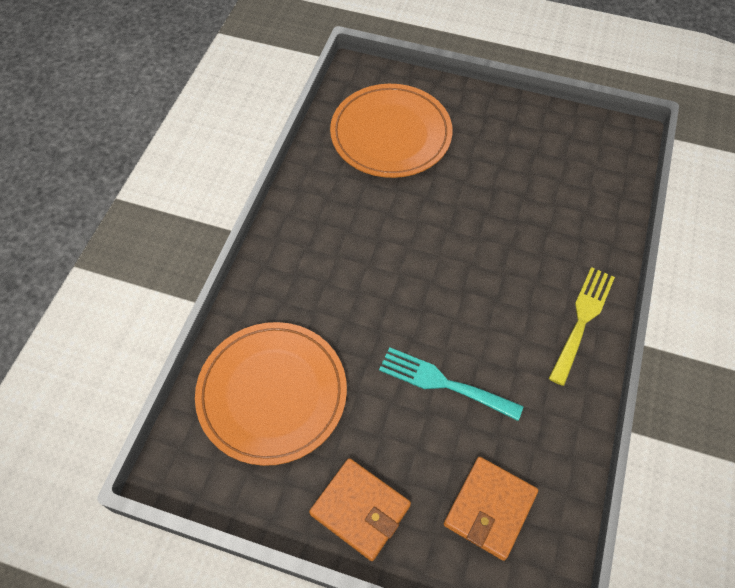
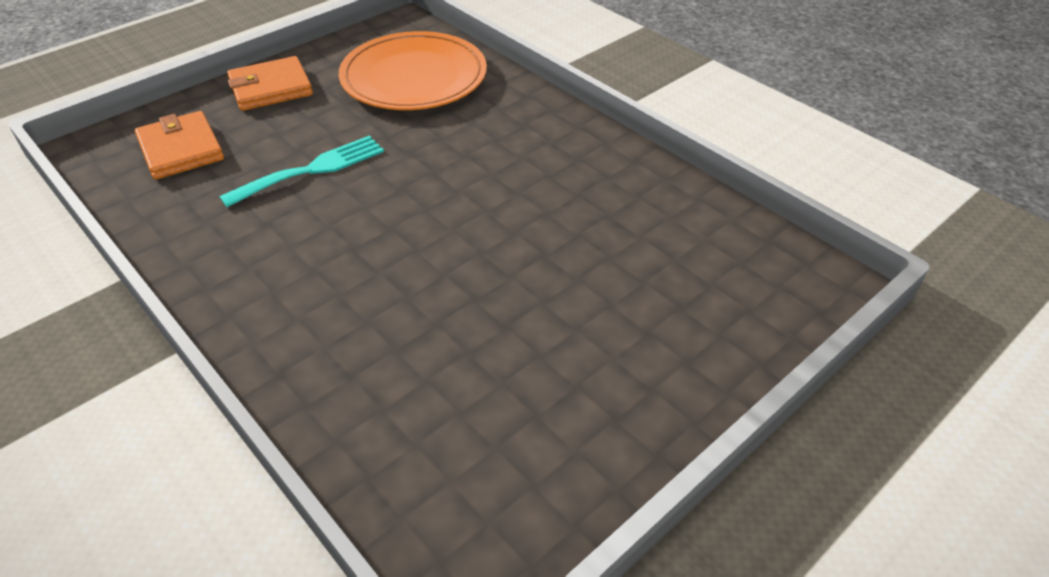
camera: 120 degrees right, 15 degrees down
(391, 134) = (677, 266): orange plate -> none
(582, 320) = (251, 307): yellow fork -> none

